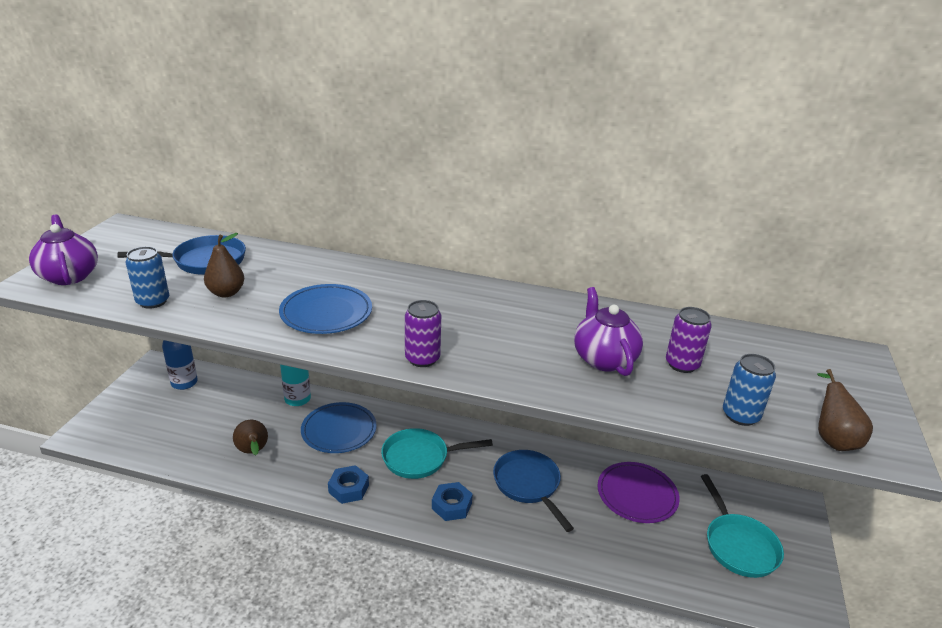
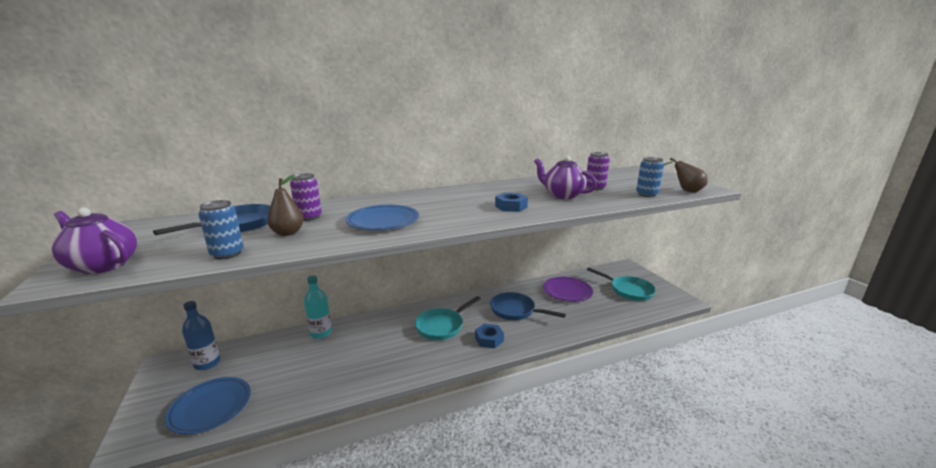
camera: 35 degrees left, 10 degrees down
(253, 452) = (322, 376): brown pear -> none
(339, 430) = (373, 336): blue plate -> blue plate (210, 407)
(348, 488) = (417, 362): blue nut -> blue nut (511, 206)
(422, 359) = (479, 220): purple can -> purple can (309, 217)

